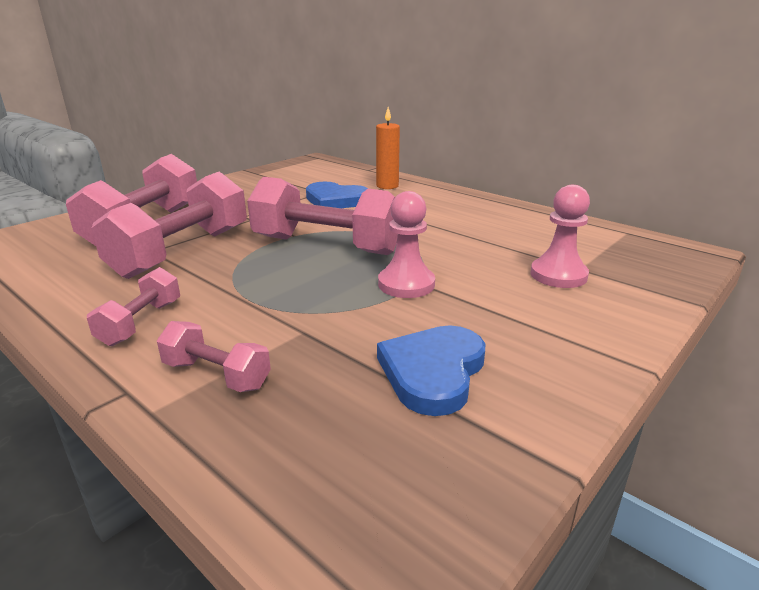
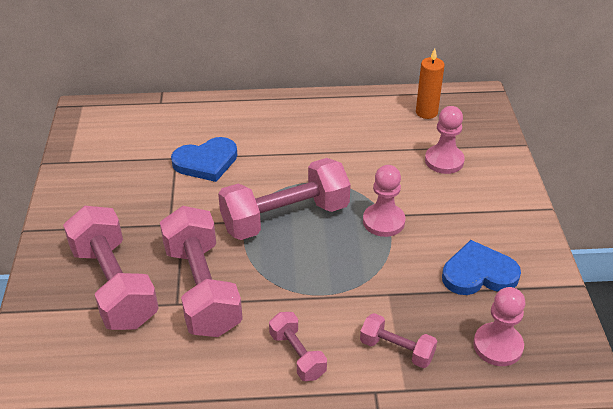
camera: 45 degrees left, 15 degrees up
(216, 375) = (397, 350): pink dumbbell -> pink dumbbell turned 45 degrees clockwise
(322, 451) = (498, 346): none -> pink pawn
(387, 186) = (214, 119): orange candle -> orange candle (426, 112)
(433, 372) = (478, 273): blue heart -> blue heart turned 105 degrees clockwise

